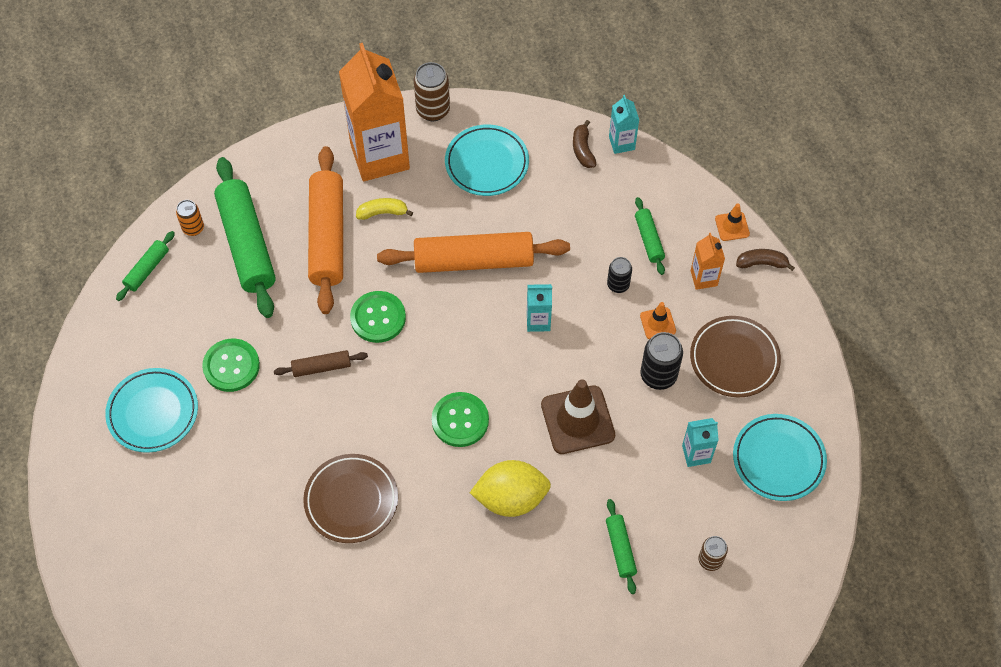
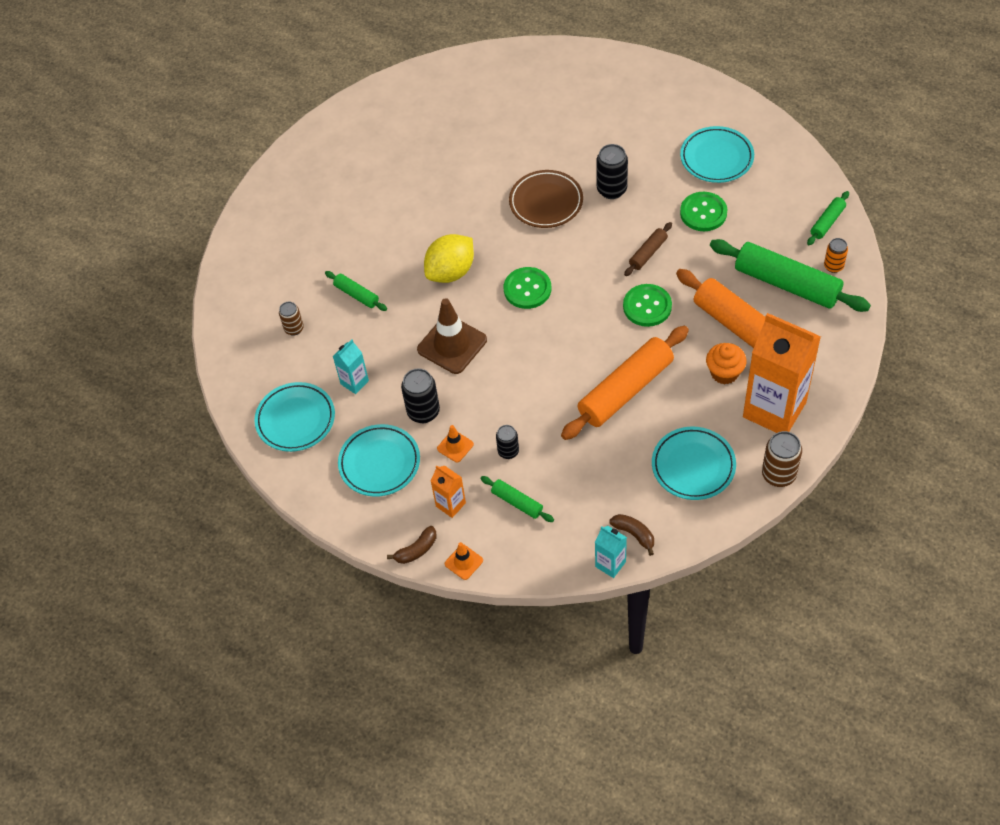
camera: 145 degrees right, 5 degrees down
(147, 269) = (827, 222): green rolling pin -> green rolling pin turned 45 degrees clockwise
(279, 461) = (611, 190): none -> black can
(382, 212) = (724, 373): yellow banana -> orange cupcake
(538, 321) = (539, 385): turquoise carton -> none
(734, 359) = (379, 463): brown plate -> turquoise plate

